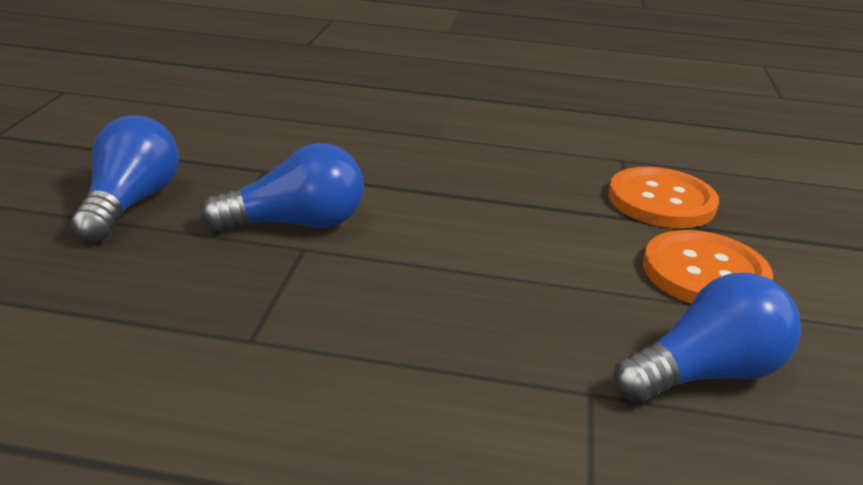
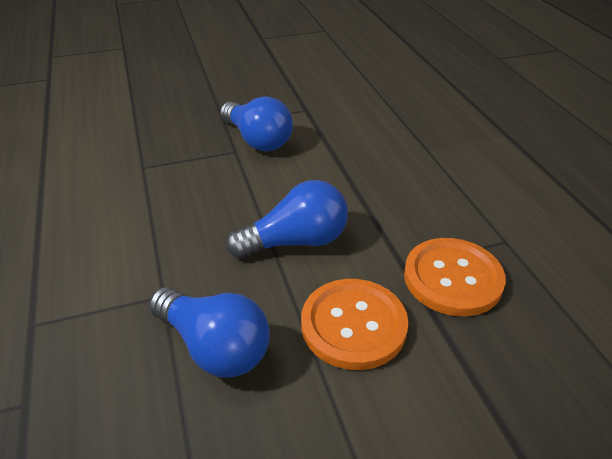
camera: 65 degrees right, 10 degrees up
(130, 203) = (232, 91): blue light bulb -> blue light bulb (295, 241)

